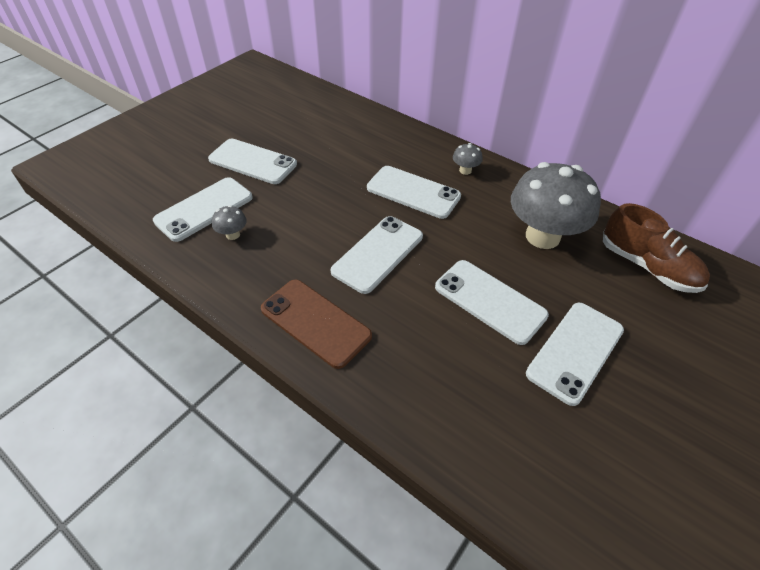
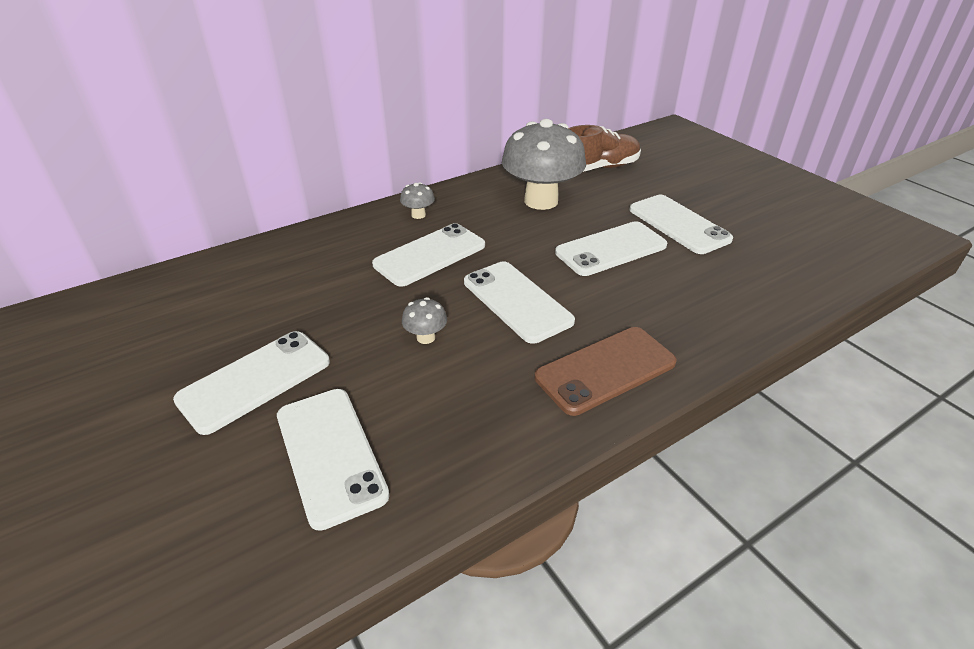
camera: 70 degrees left, 10 degrees down
(233, 235) = (412, 426): grey mushroom -> grey mushroom (426, 337)

